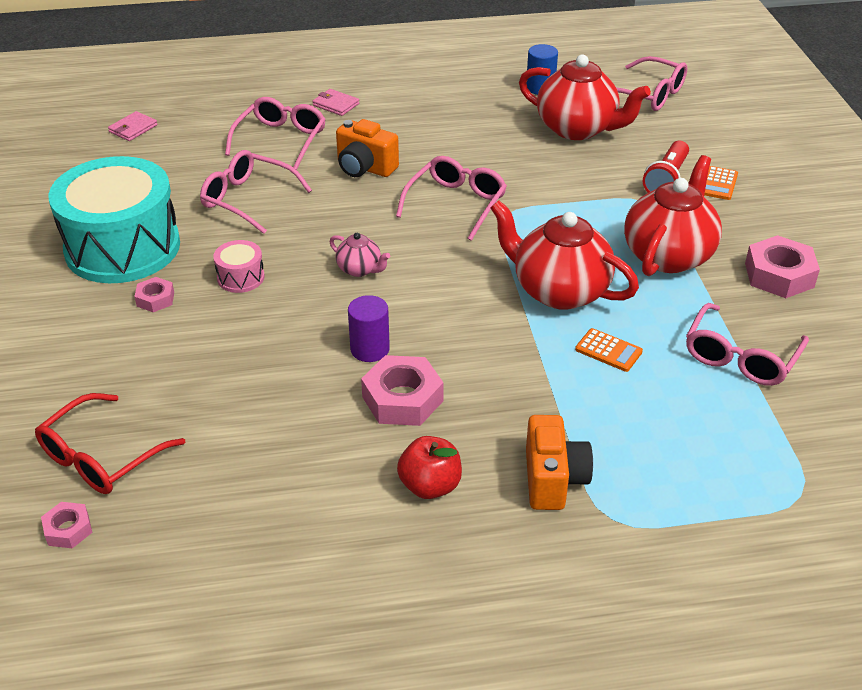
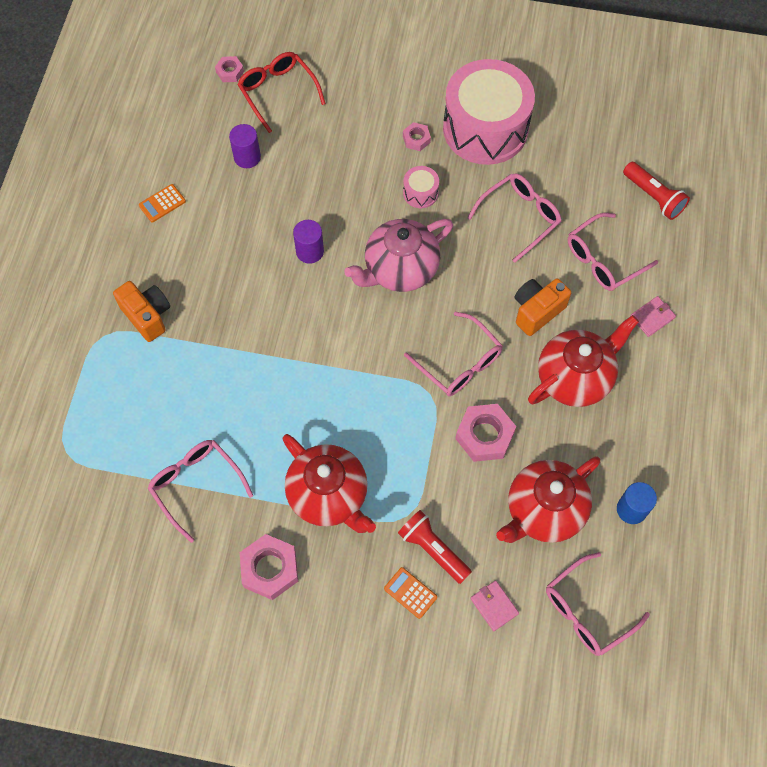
camera: 110 degrees right, 25 degrees up
(123, 247) = (485, 128): turquoise drum -> pink drum
(133, 128) = (656, 157): pink wallet -> pink wallet (494, 606)
(188, 123) = (653, 197): none -> red flashlight
(236, 456) = (247, 157): none -> purple cylinder
(281, 140) = (603, 260): pink glasses -> pink glasses turned 105 degrees clockwise
(360, 269) = (400, 269): pink teapot -> pink teapot, size x2.12
(402, 399) = (254, 256): pink nut -> pink nut (484, 435)
(430, 486) = (176, 249): red apple -> none
(553, 480) = (147, 316): orange camera -> orange camera turned 150 degrees counterclockwise
(559, 291) = (320, 394): red teapot -> red teapot (575, 377)
(608, 351) = (242, 399): orange calculator -> orange calculator (162, 203)

